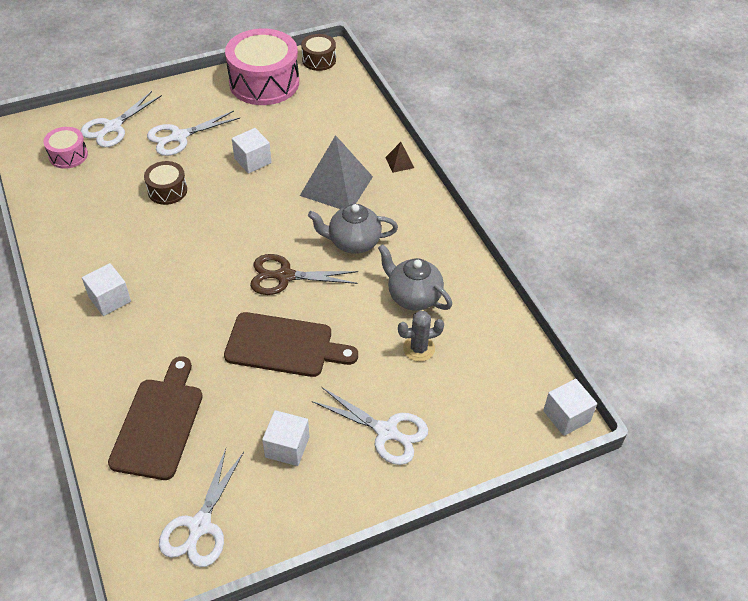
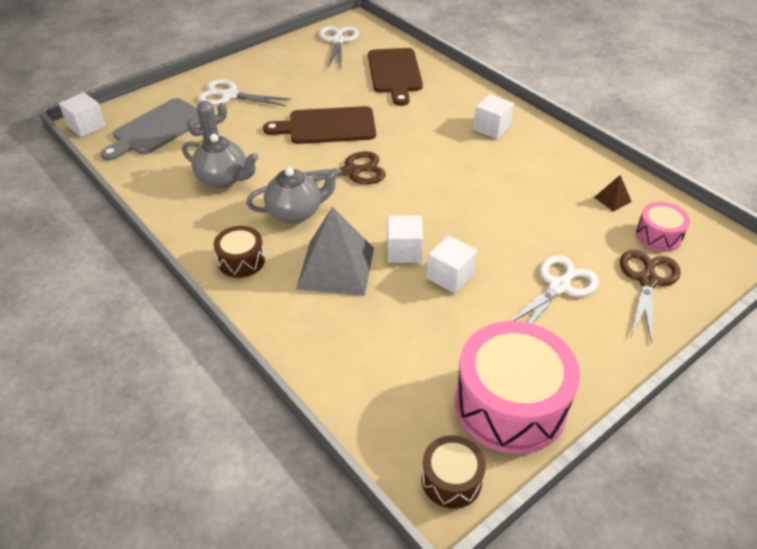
camera: 165 degrees right, 5 degrees down
(113, 127) = (647, 281): white scissors -> brown scissors
(167, 190) = (519, 222): brown drum -> brown drum (241, 260)
(287, 447) = (299, 78): white cube -> white cube (404, 251)
(399, 162) = (266, 316): brown pyramid -> brown pyramid (612, 199)
(480, 390) = (157, 129): none -> grey cutting board

